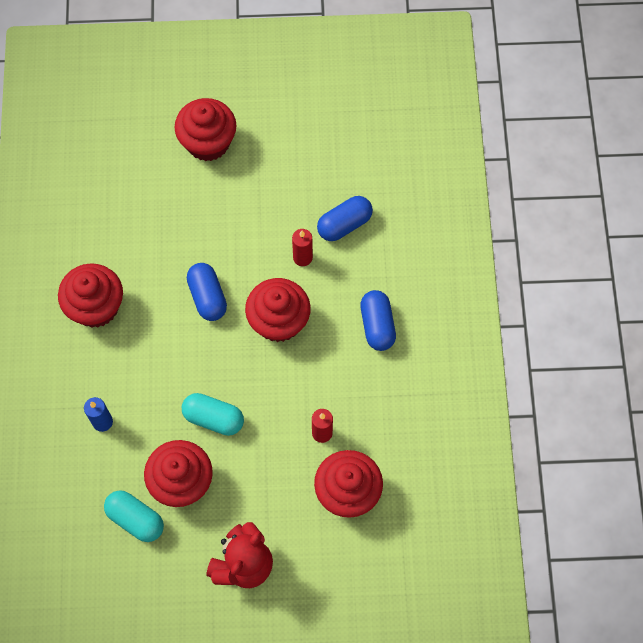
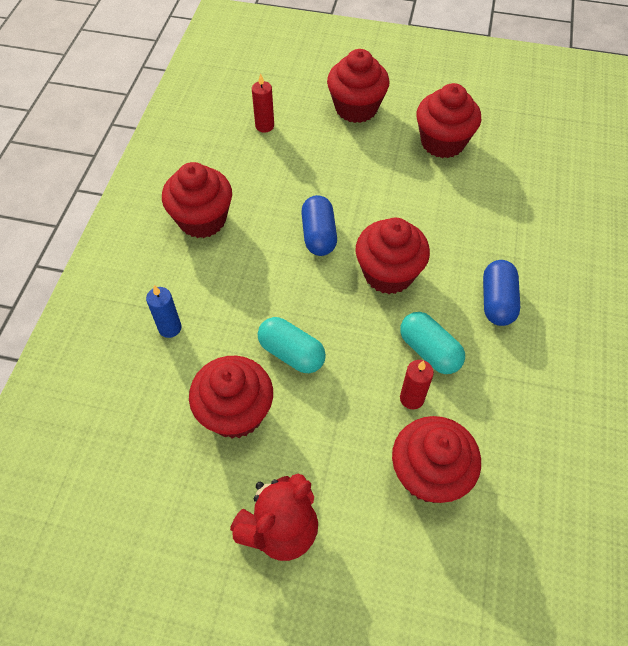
camera: 15 degrees right, 10 degrees down
(135, 519) = (169, 441): turquoise capsule -> turquoise capsule (429, 351)
(300, 164) = (442, 142): none -> red cupcake
(302, 257) = (427, 221): red candle -> red candle (264, 126)
(344, 224) = (478, 201): blue capsule -> none

